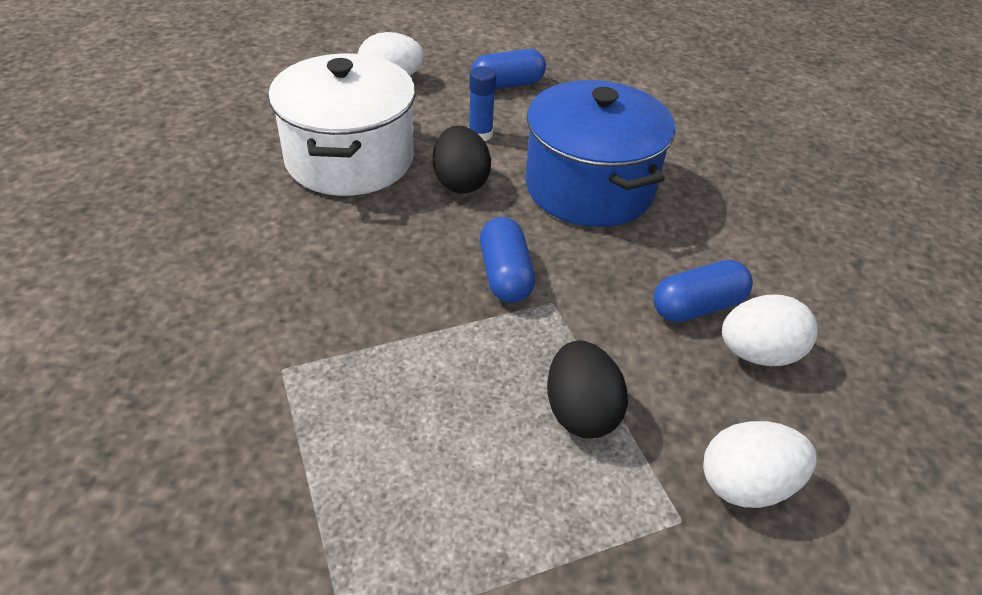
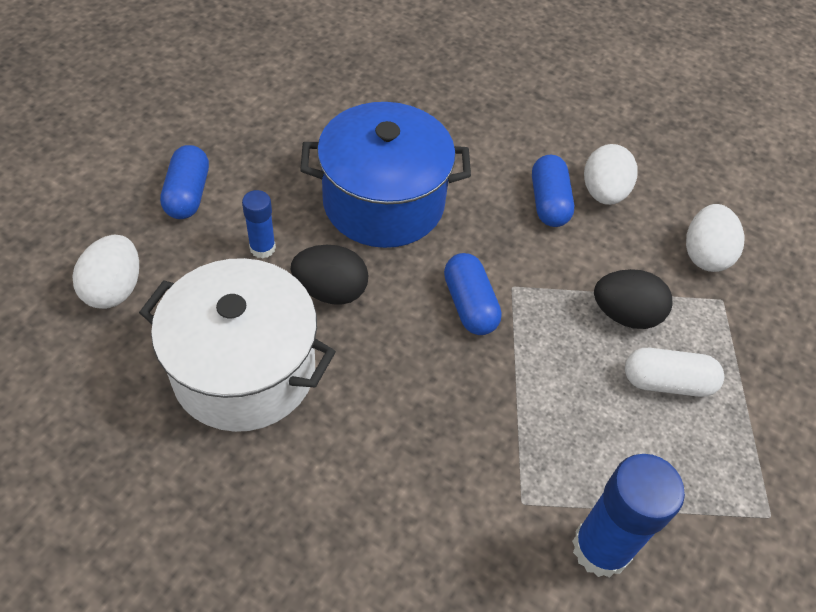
camera: 70 degrees left, 10 degrees up
(247, 448) = (601, 548): none -> blue glue stick
(503, 475) = (667, 382): none -> white capsule
(505, 275) = (470, 304): blue capsule -> blue capsule turned 60 degrees clockwise

